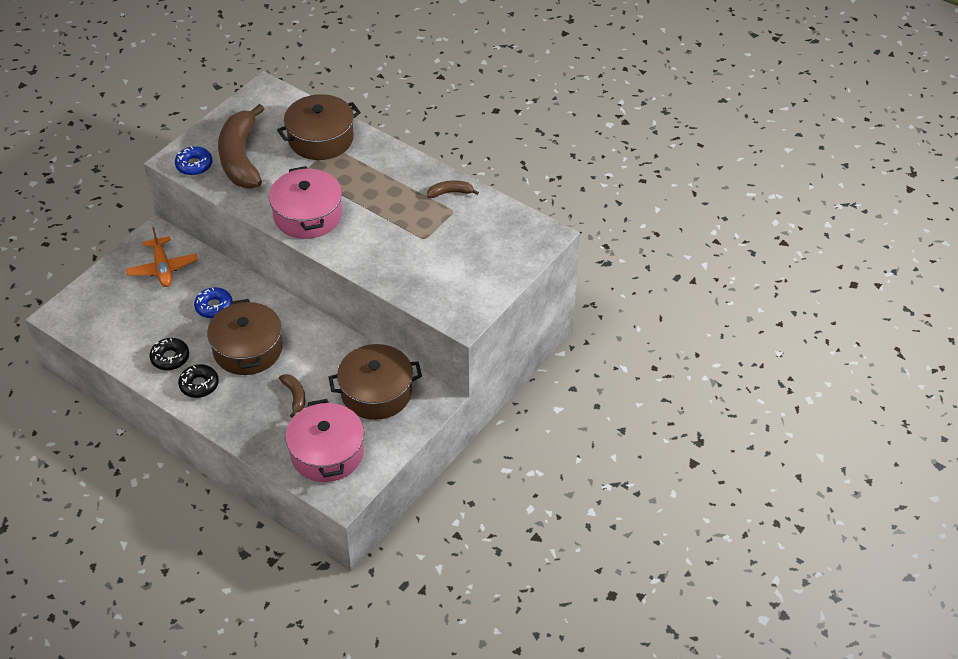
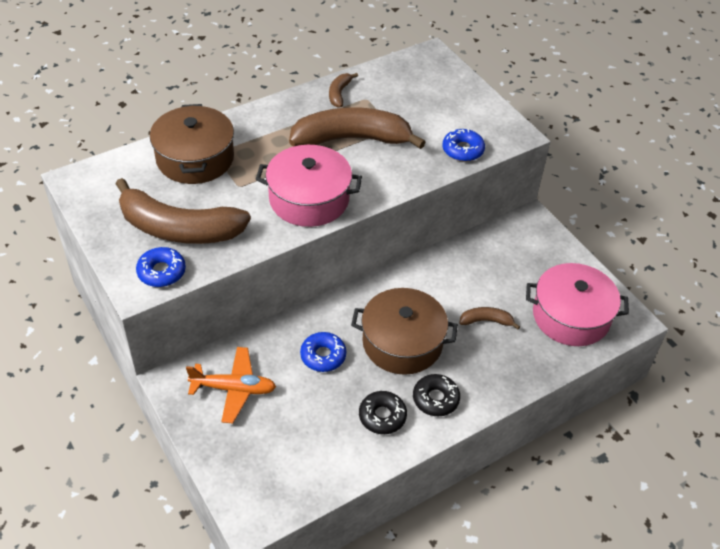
camera: 70 degrees left, 0 degrees up
(376, 392) = (506, 258): brown pot -> none
(394, 218) = (351, 139): none -> brown banana
(419, 290) = (462, 150): none -> blue donut

